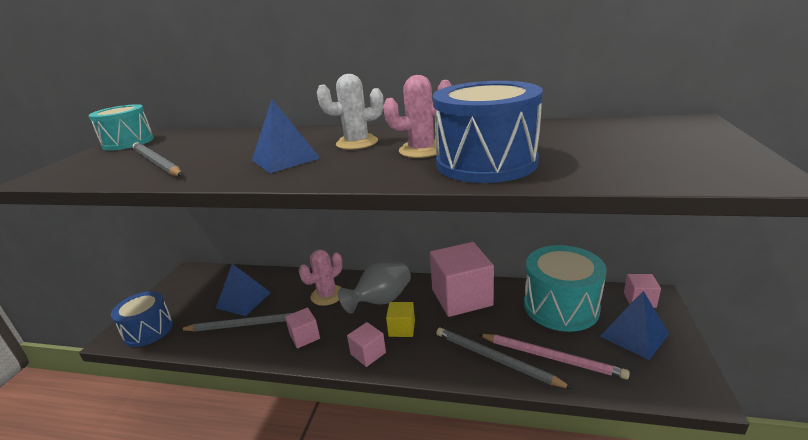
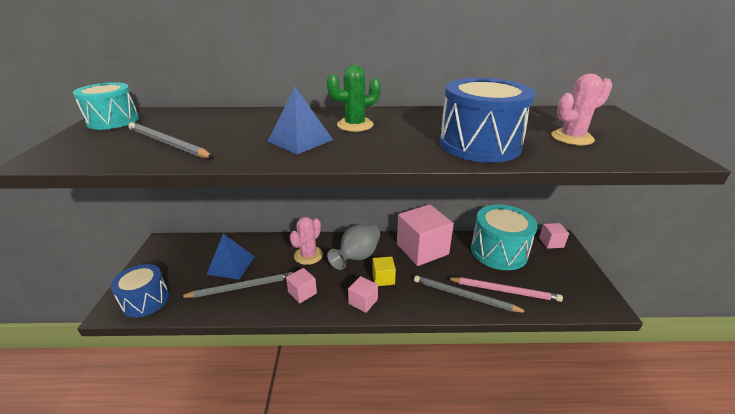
camera: 15 degrees left, 5 degrees up
(357, 143) = (355, 125): white cactus -> green cactus
(421, 150) = (418, 133): pink cactus -> pink cactus (572, 138)
(634, 335) = (555, 269): blue pyramid -> none

